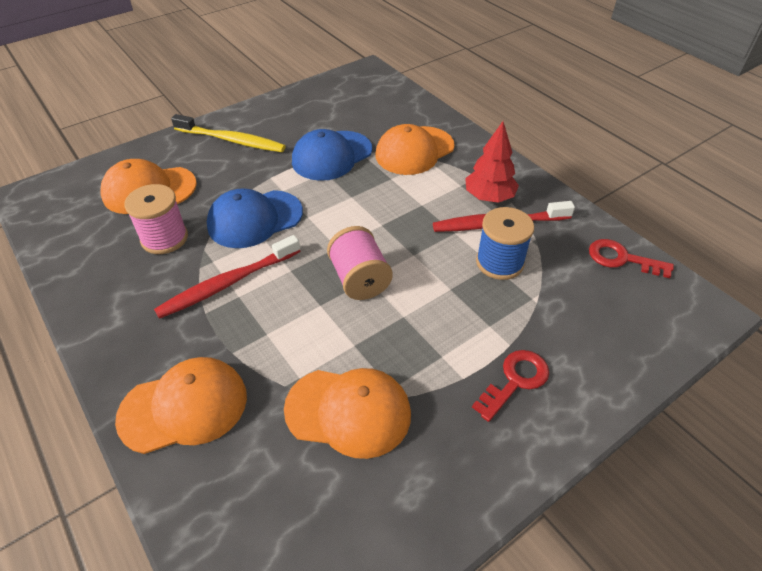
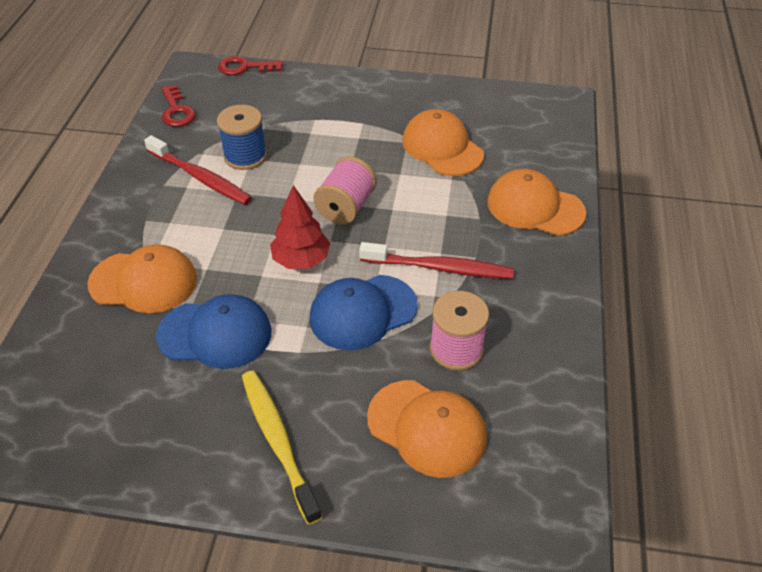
camera: 135 degrees left, 0 degrees up
(255, 219) = (362, 312): blue cap -> blue cap turned 135 degrees clockwise
(489, 197) = (170, 198): red tree -> red tree (301, 260)
(515, 380) = (338, 106): red key -> red key (244, 67)

